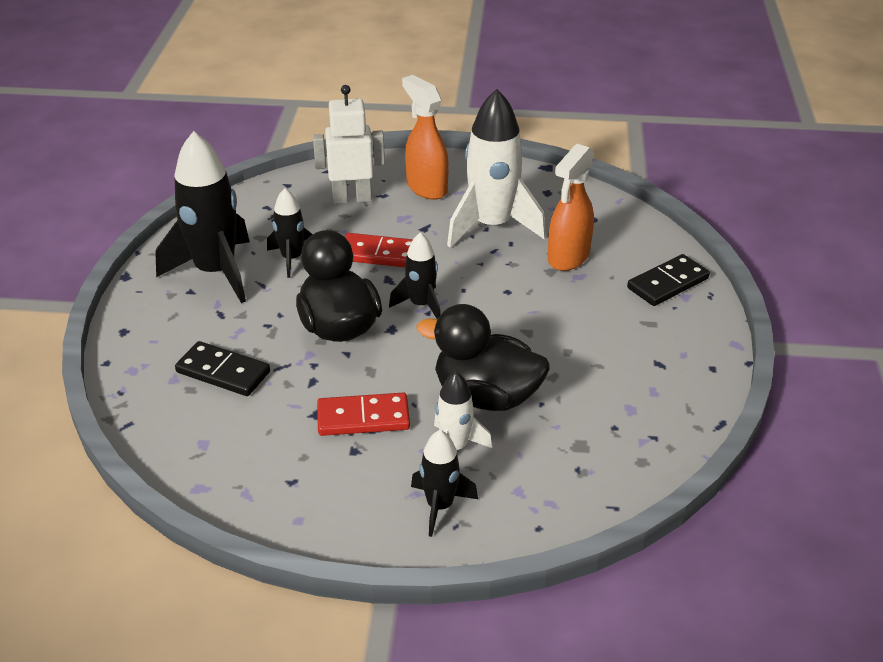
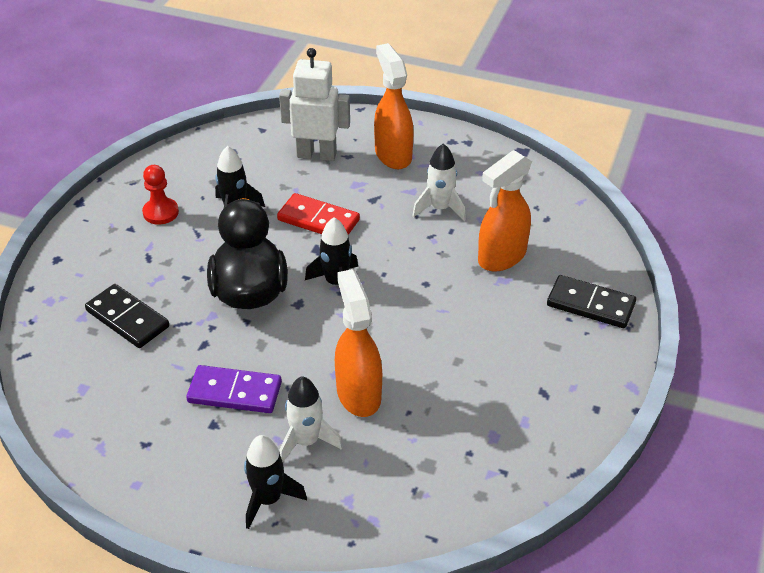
camera: 15 degrees right, 5 degrees up
(216, 272) = (161, 212): black rocket -> red pawn
(363, 418) = (235, 392): red domino -> purple domino
(486, 396) = (358, 393): black duck -> orange spray bottle
(492, 226) = (440, 208): white rocket -> white rocket, size x0.53
(667, 283) = (590, 304): black domino -> black domino turned 45 degrees clockwise

